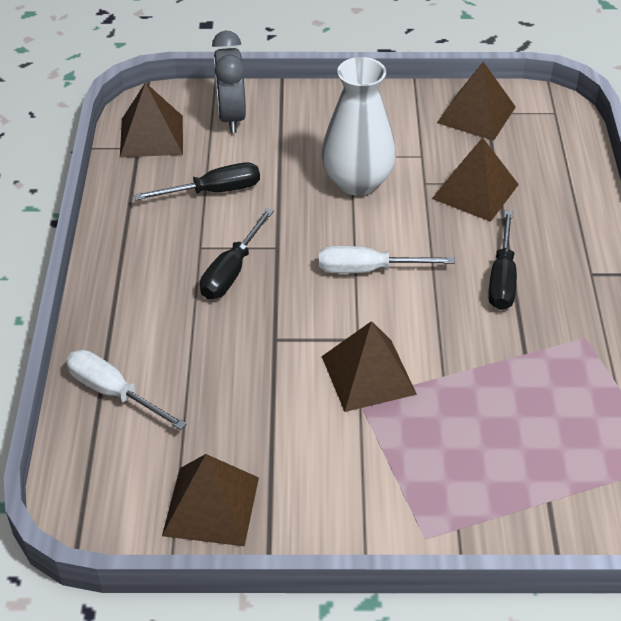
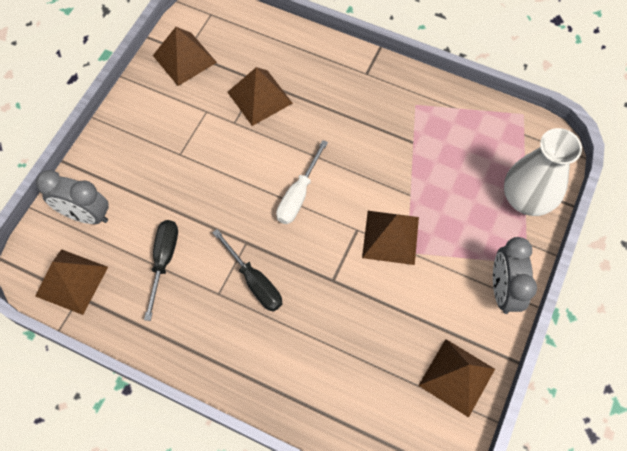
camera: 65 degrees left, 20 degrees up
(113, 393) = (333, 406): white screwdriver -> none
(357, 182) = (209, 162): white vase -> white vase (526, 198)
(366, 520) = (502, 290): none -> grey clock
(502, 278) = (346, 122): black screwdriver -> none

